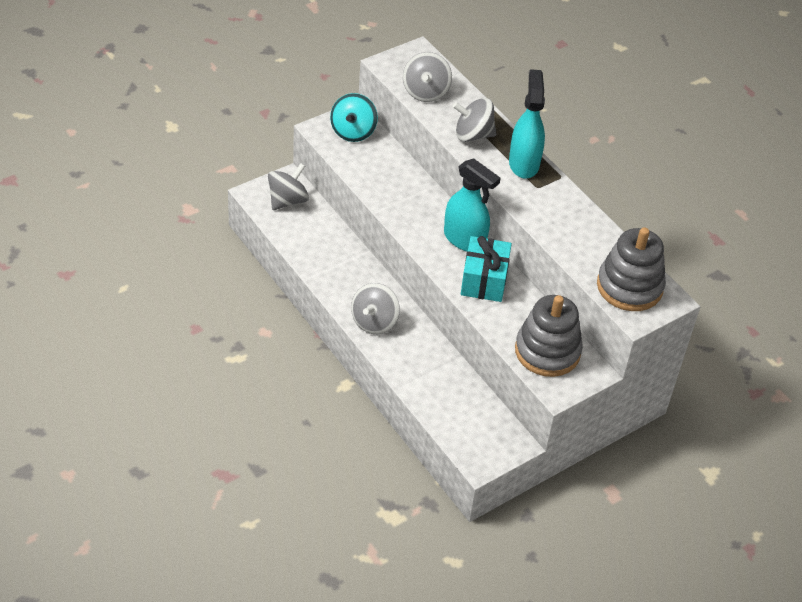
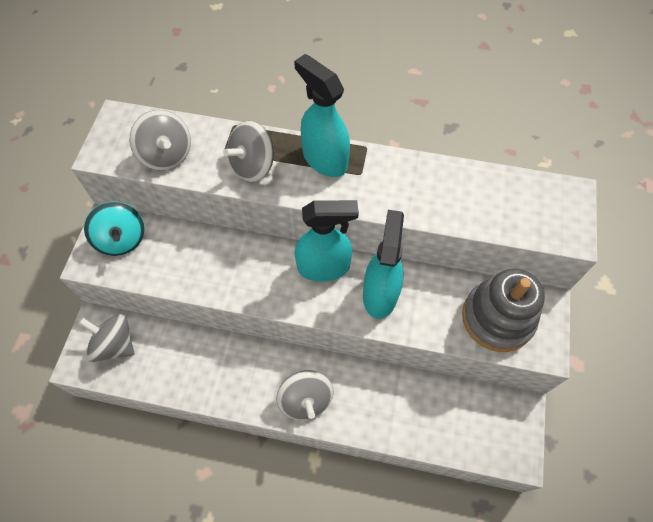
camera: 40 degrees left, 15 degrees up
(287, 200) = (115, 344): grey spinning top -> grey spinning top turned 60 degrees counterclockwise
(484, 280) = (380, 294): turquoise gift -> turquoise spray bottle
(629, 286) = (534, 209): grey stacking toy -> none

